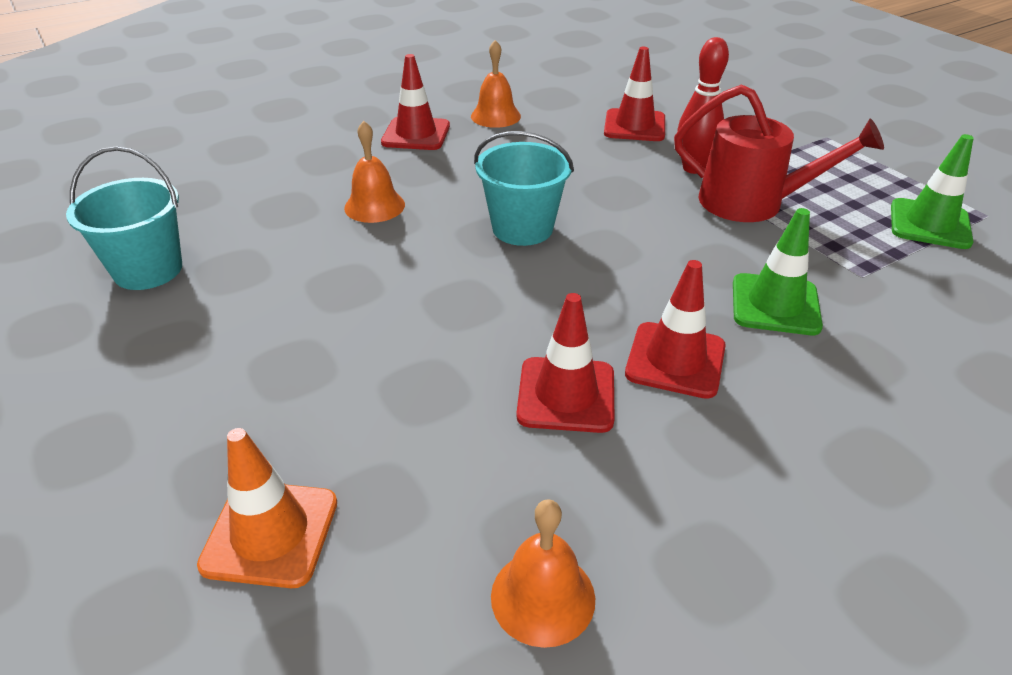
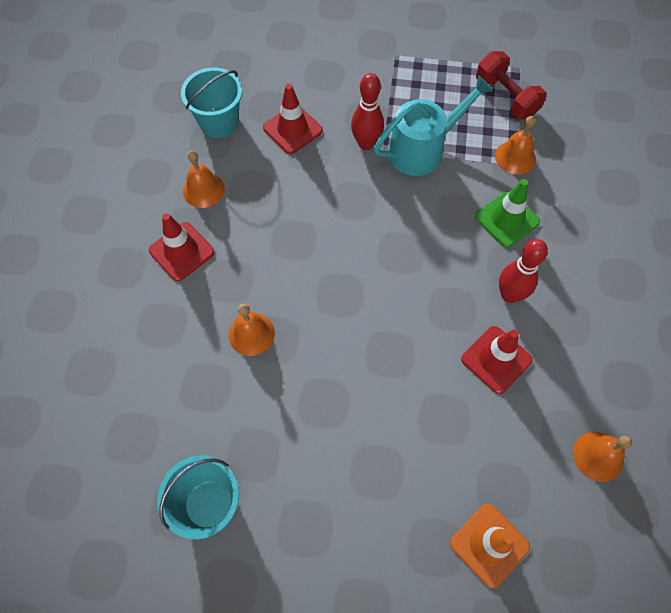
camera: 50 degrees left, 25 degrees up
(522, 228) = (347, 274): turquoise bucket -> turquoise bucket (219, 122)
(675, 360) = (509, 295): red traffic cone -> red bowling pin
(752, 203) = (422, 149): red watering can -> turquoise watering can
(869, 269) = (515, 157): none -> orange bell
(929, 224) = (506, 97): green traffic cone -> red dumbbell

